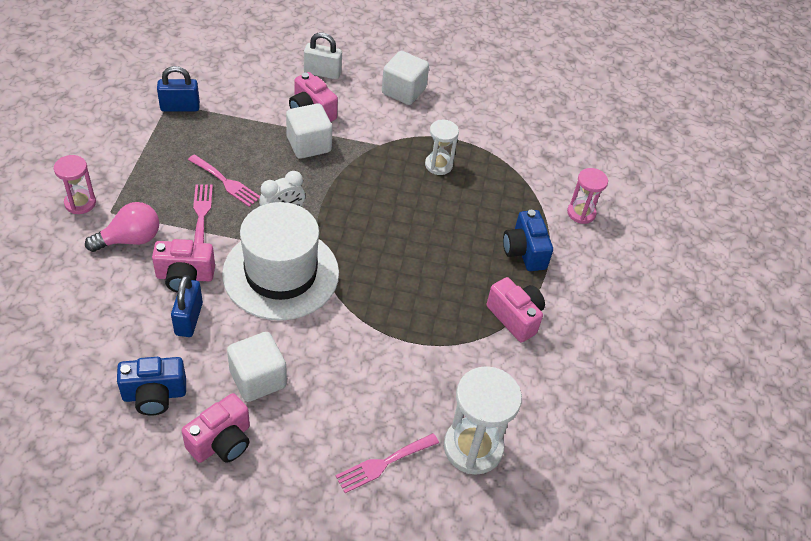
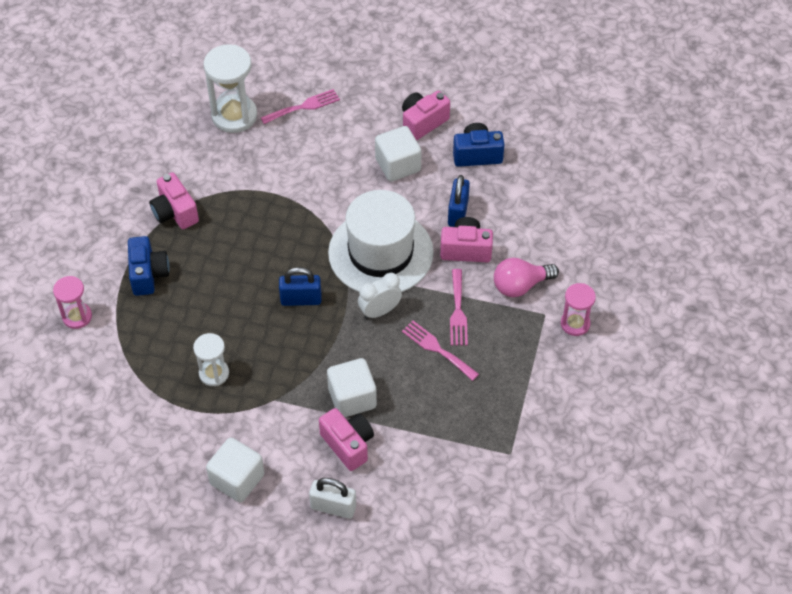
camera: 170 degrees left, 5 degrees up
(180, 107) = (496, 448): blue padlock -> blue padlock (301, 299)

